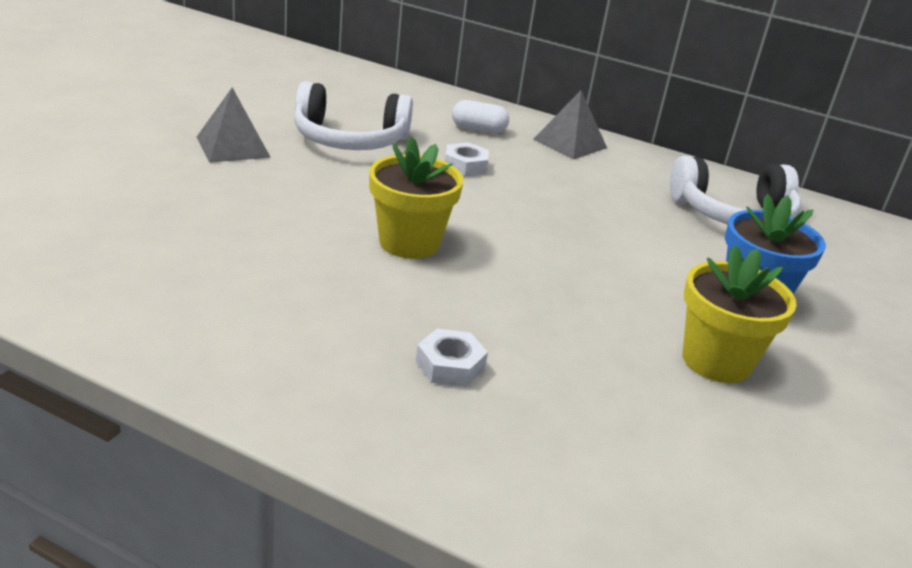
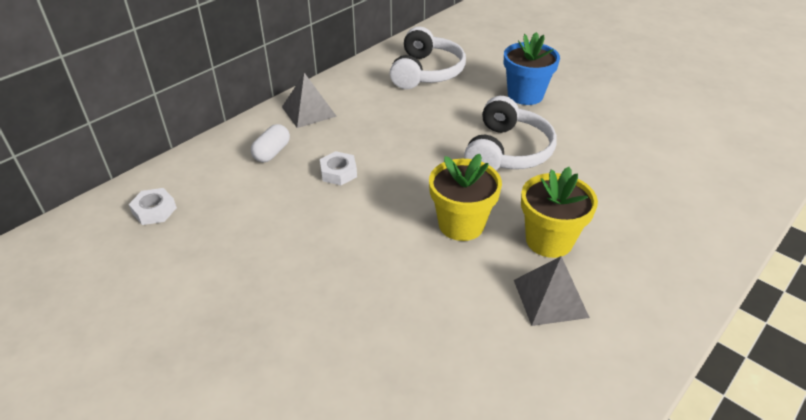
camera: 70 degrees left, 10 degrees up
(233, 147) = (271, 319): grey pyramid -> grey pyramid (550, 298)
(349, 140) = (274, 233): white headphones -> white headphones (507, 151)
(450, 365) = (611, 230): white nut -> white nut (154, 211)
(716, 361) = (589, 126): yellow flower pot -> yellow flower pot (549, 240)

